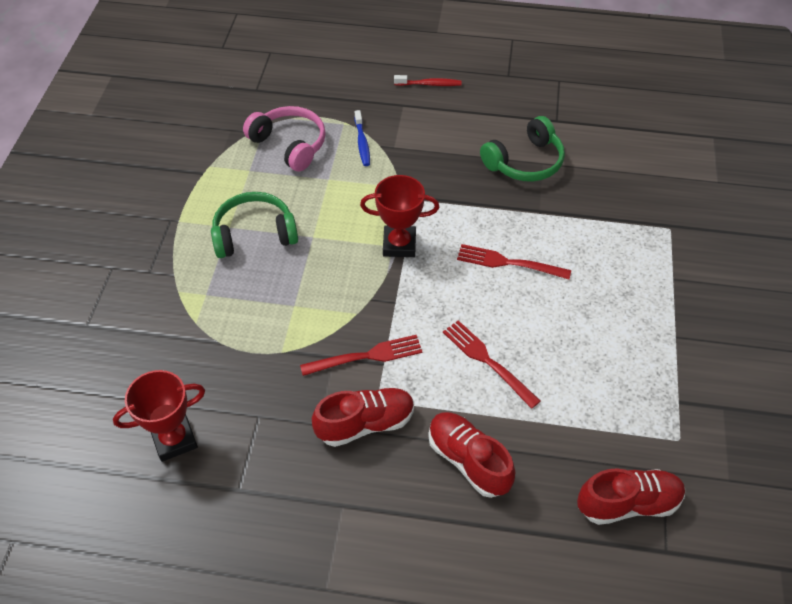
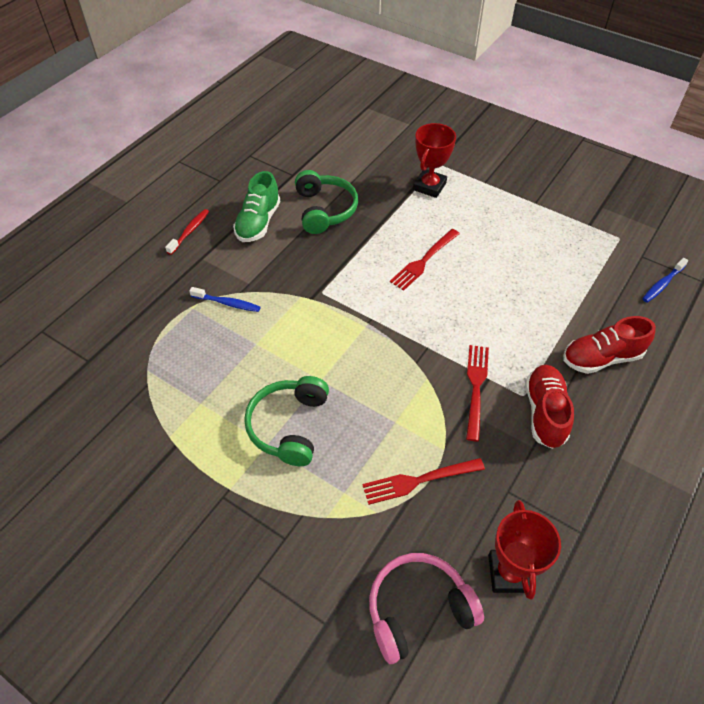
camera: 65 degrees left, 0 degrees up
(289, 145) = (189, 358): pink headphones -> pink headphones (418, 610)
(399, 244) = (366, 321): red trophy -> red trophy (429, 186)
(473, 123) = (258, 222): none -> green shoe
(487, 361) = (514, 311): red fork -> red fork (419, 480)
(628, 503) = (662, 284): red shoe -> blue toothbrush

